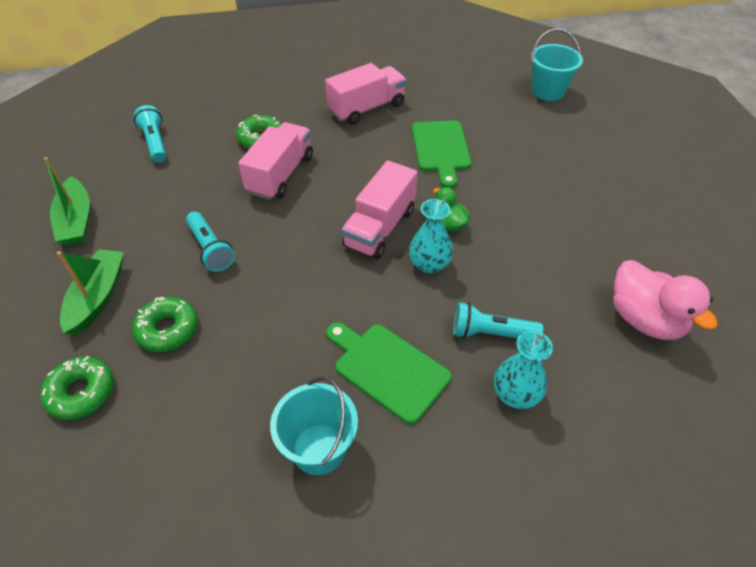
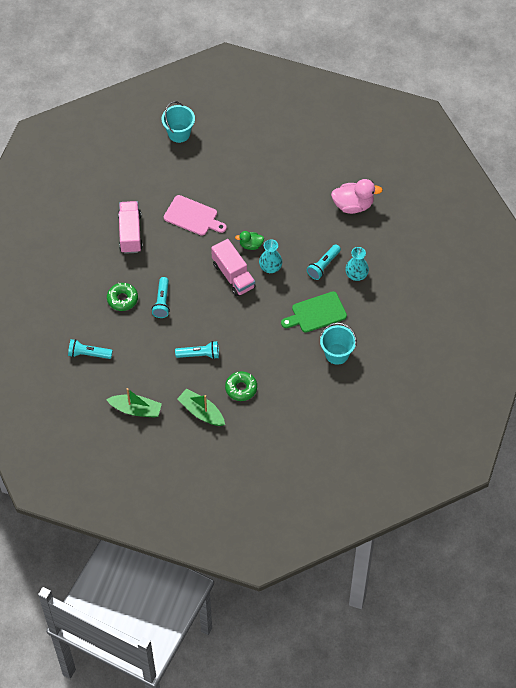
camera: 60 degrees left, 10 degrees up
(81, 392) = (256, 430): green donut -> none
(280, 175) = (162, 302): pink truck -> turquoise flashlight
(441, 149) = (193, 216): green cutting board -> pink cutting board

